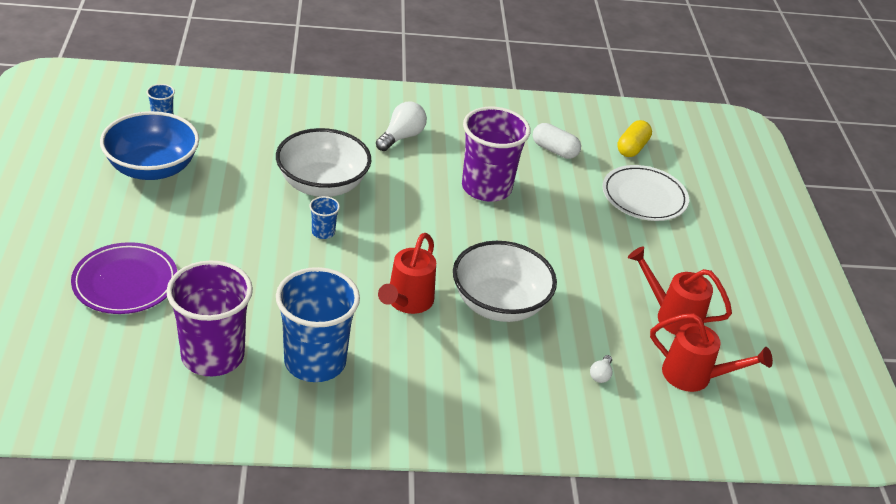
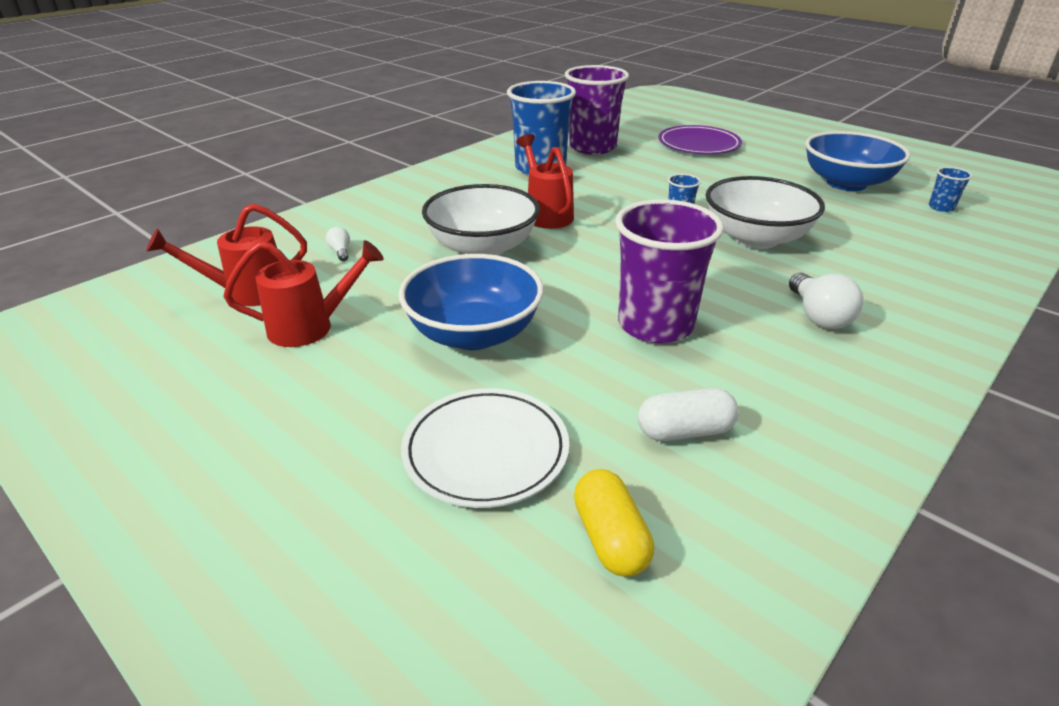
camera: 140 degrees right, 5 degrees down
(585, 248) = (474, 334): none -> blue bowl

